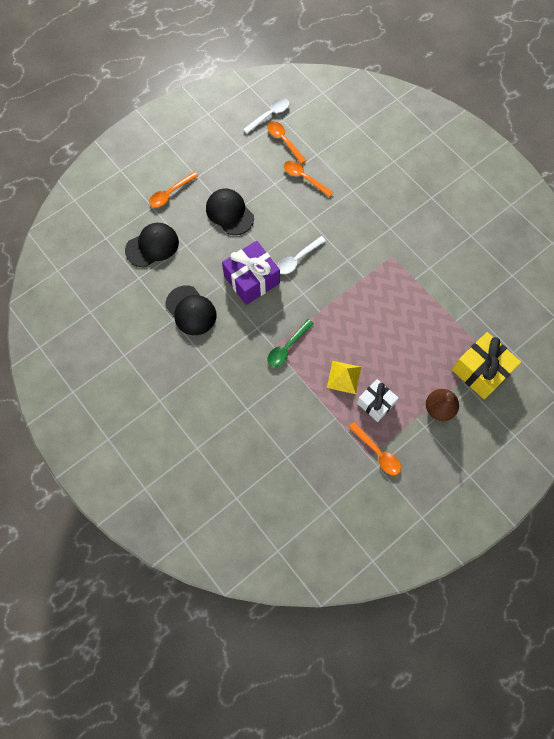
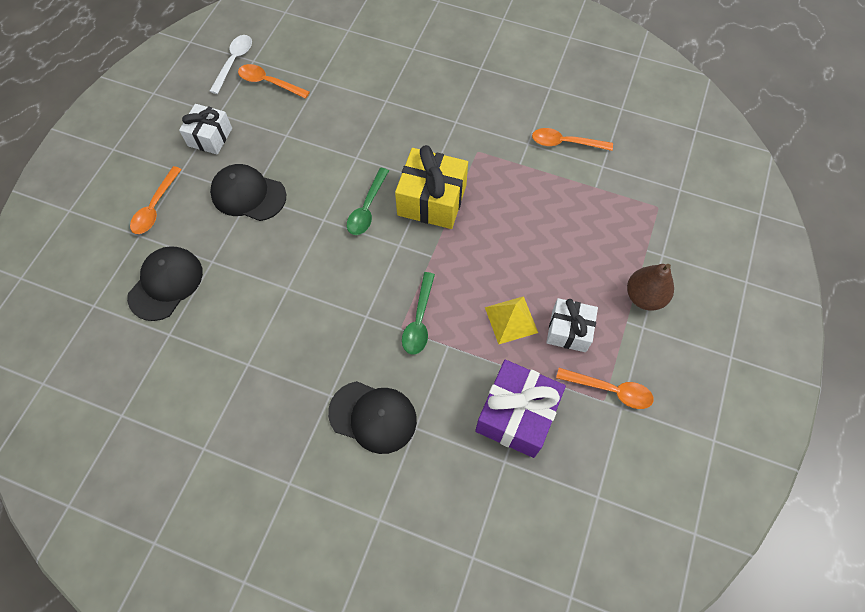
camera: 30 degrees left, 5 degrees down
(191, 310) = (265, 340): black cap -> black cap (373, 416)
(227, 162) = (210, 137): none -> white gift
(251, 280) = (324, 261): purple gift -> purple gift (516, 415)
(297, 259) = (367, 208): white spoon -> green spoon
(304, 178) = (319, 112): orange spoon -> orange spoon (565, 143)
(480, 371) = (660, 228): yellow gift -> yellow gift (432, 200)

